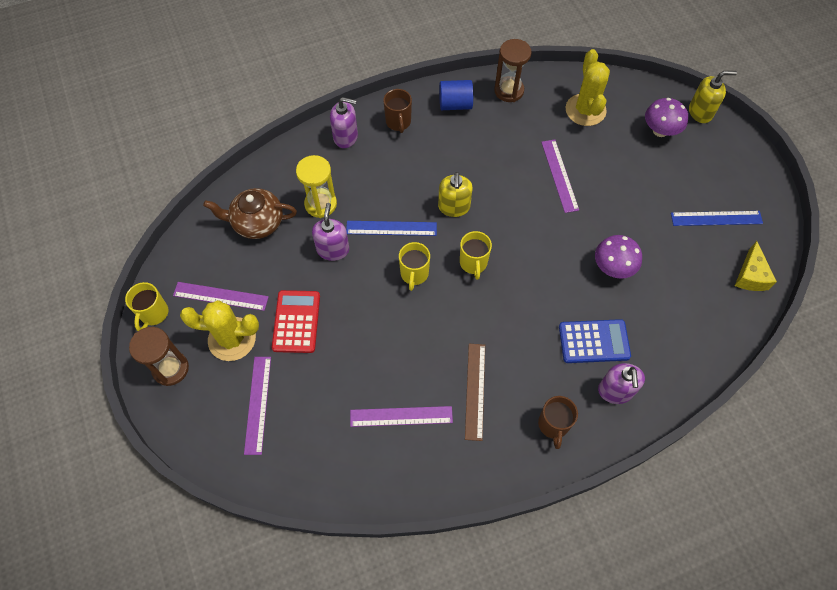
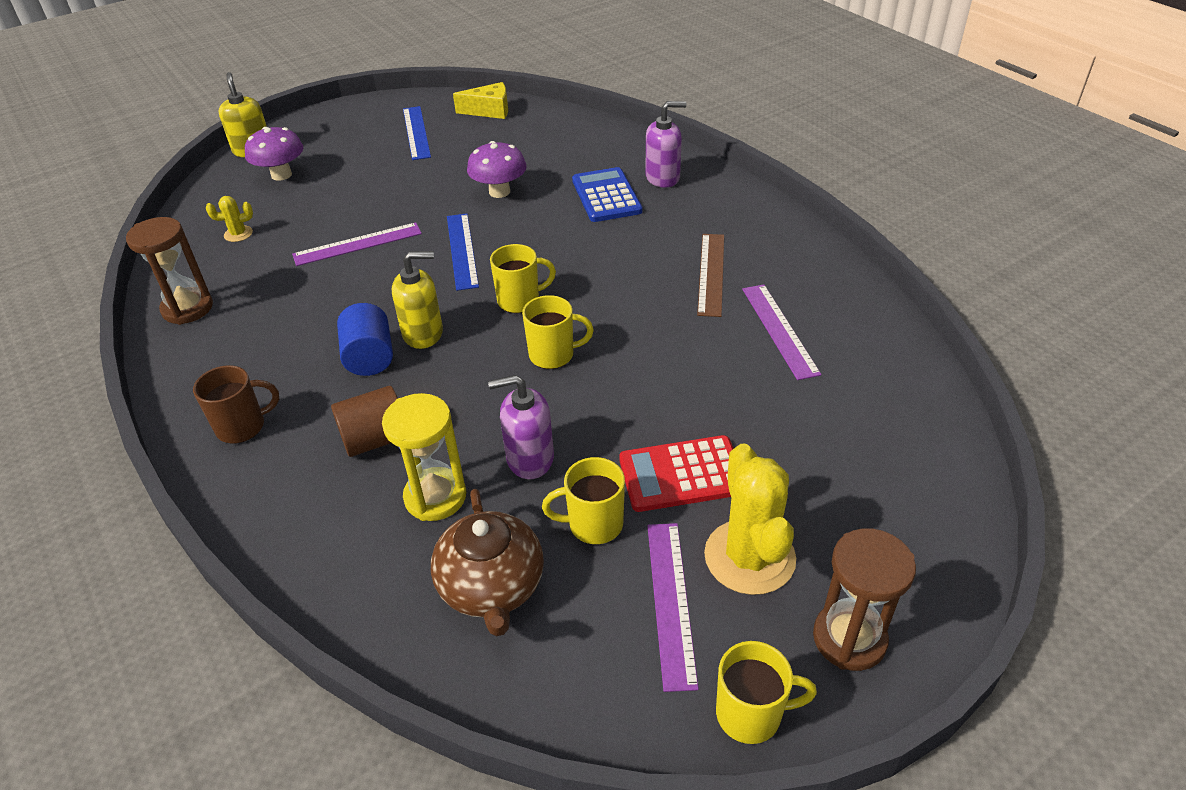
camera: 100 degrees left, 20 degrees down
(258, 404) = (845, 488): purple ruler -> none
(278, 272) = (594, 524): none -> yellow mug
(346, 137) = (273, 494): purple soap dispenser -> none
(370, 180) = (375, 439): none -> brown cylinder
(391, 228) = (473, 394): blue ruler -> blue ruler (462, 250)
(455, 104) = (209, 363): blue cylinder -> blue cylinder (370, 357)
(475, 391) = (711, 273): brown ruler -> brown ruler turned 75 degrees counterclockwise
(553, 425) = (725, 212): brown mug -> none
(585, 110) = (238, 234): yellow cactus -> yellow cactus, size x0.46

